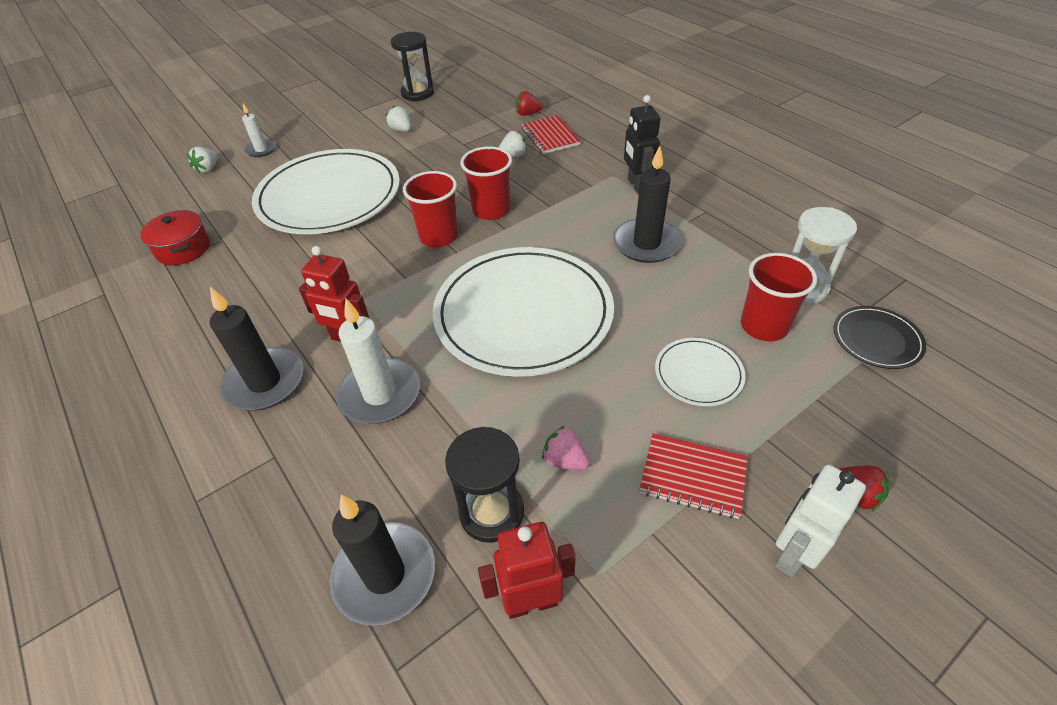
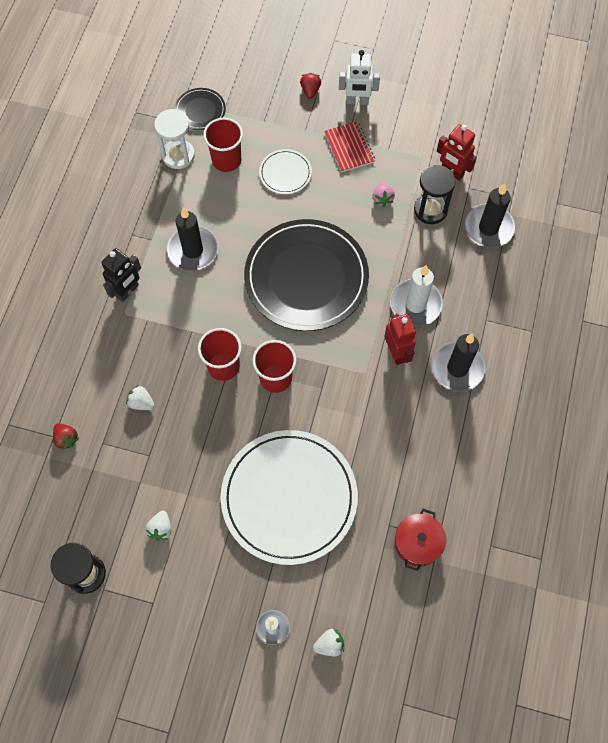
camera: 130 degrees left, 20 degrees up
(523, 314) = (306, 277): white plate -> black plate
(550, 136) = (94, 394): red notebook -> none

